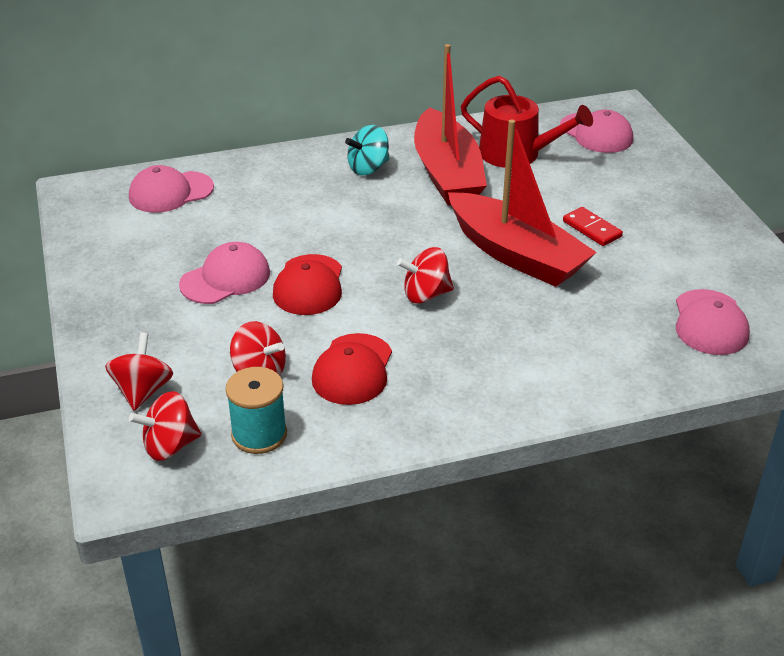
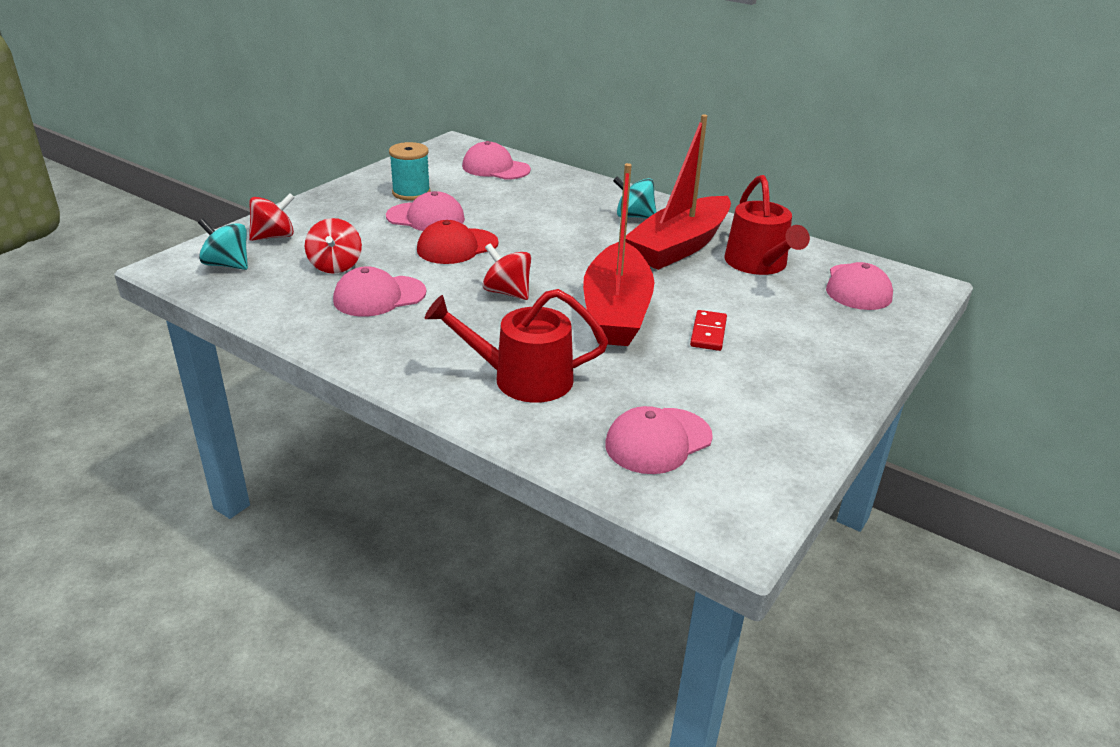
camera: 50 degrees right, 5 degrees down
(170, 446) = (227, 265): red spinning top -> turquoise spinning top
(259, 434) = (269, 289): turquoise spool -> turquoise spool (411, 193)
(352, 370) = (379, 296): red cap -> pink cap
(571, 348) = (523, 379): none -> red watering can

